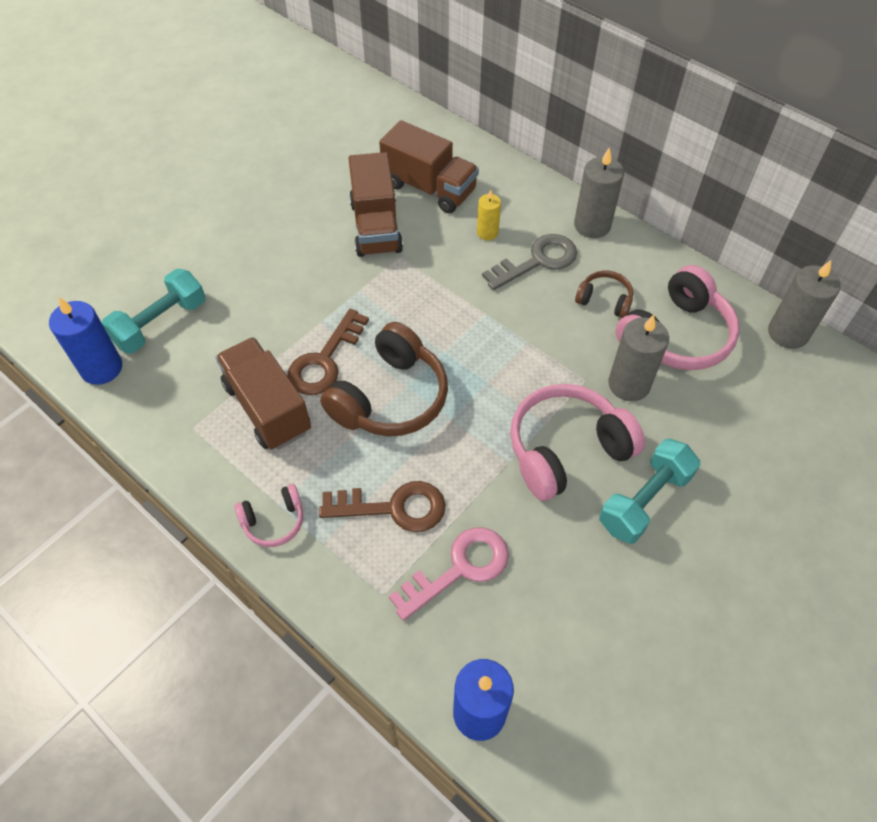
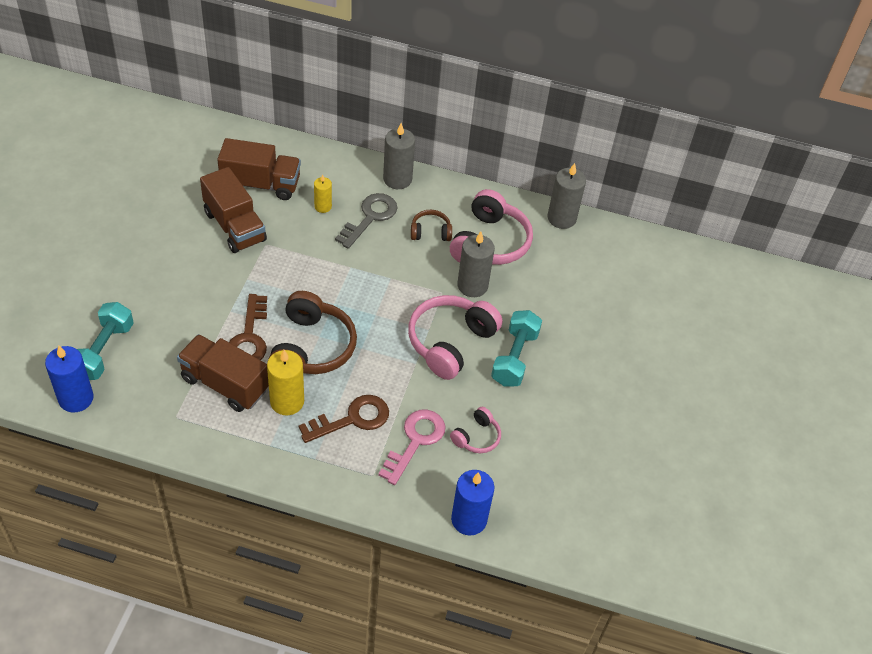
camera: 30 degrees left, 5 degrees down
(274, 521) = (273, 457): pink headphones -> pink headphones (476, 437)
(327, 455) = (287, 401): none -> yellow candle

